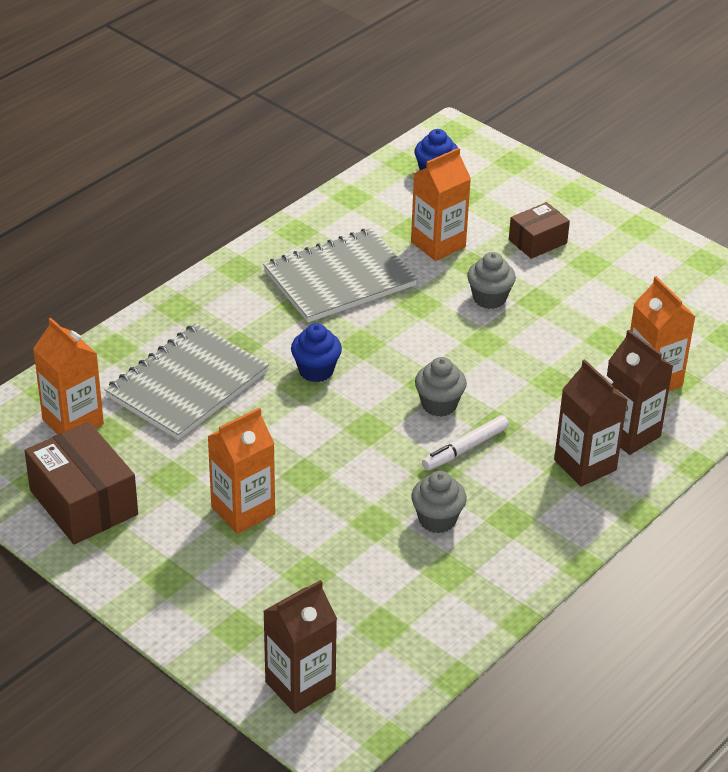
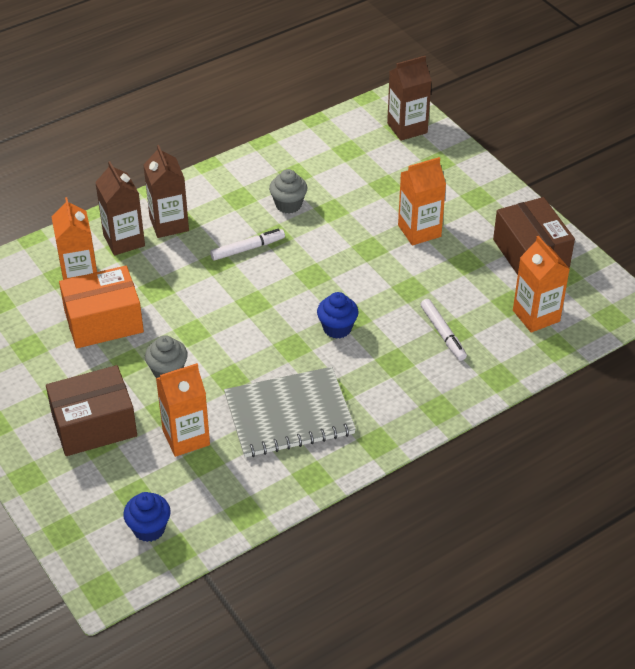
camera: 165 degrees left, 5 degrees up
(187, 384) = (442, 333): grey notebook -> white marker
(439, 404) = (252, 284): grey cupcake -> none
(537, 241) = (94, 425): brown box -> brown box, size x1.69
(592, 337) = (103, 321): none -> orange box

